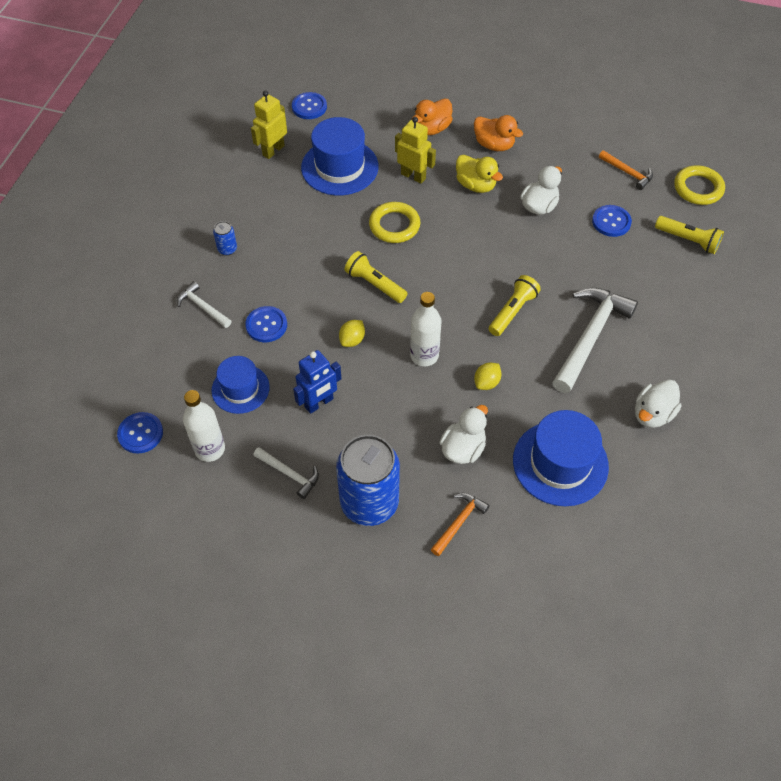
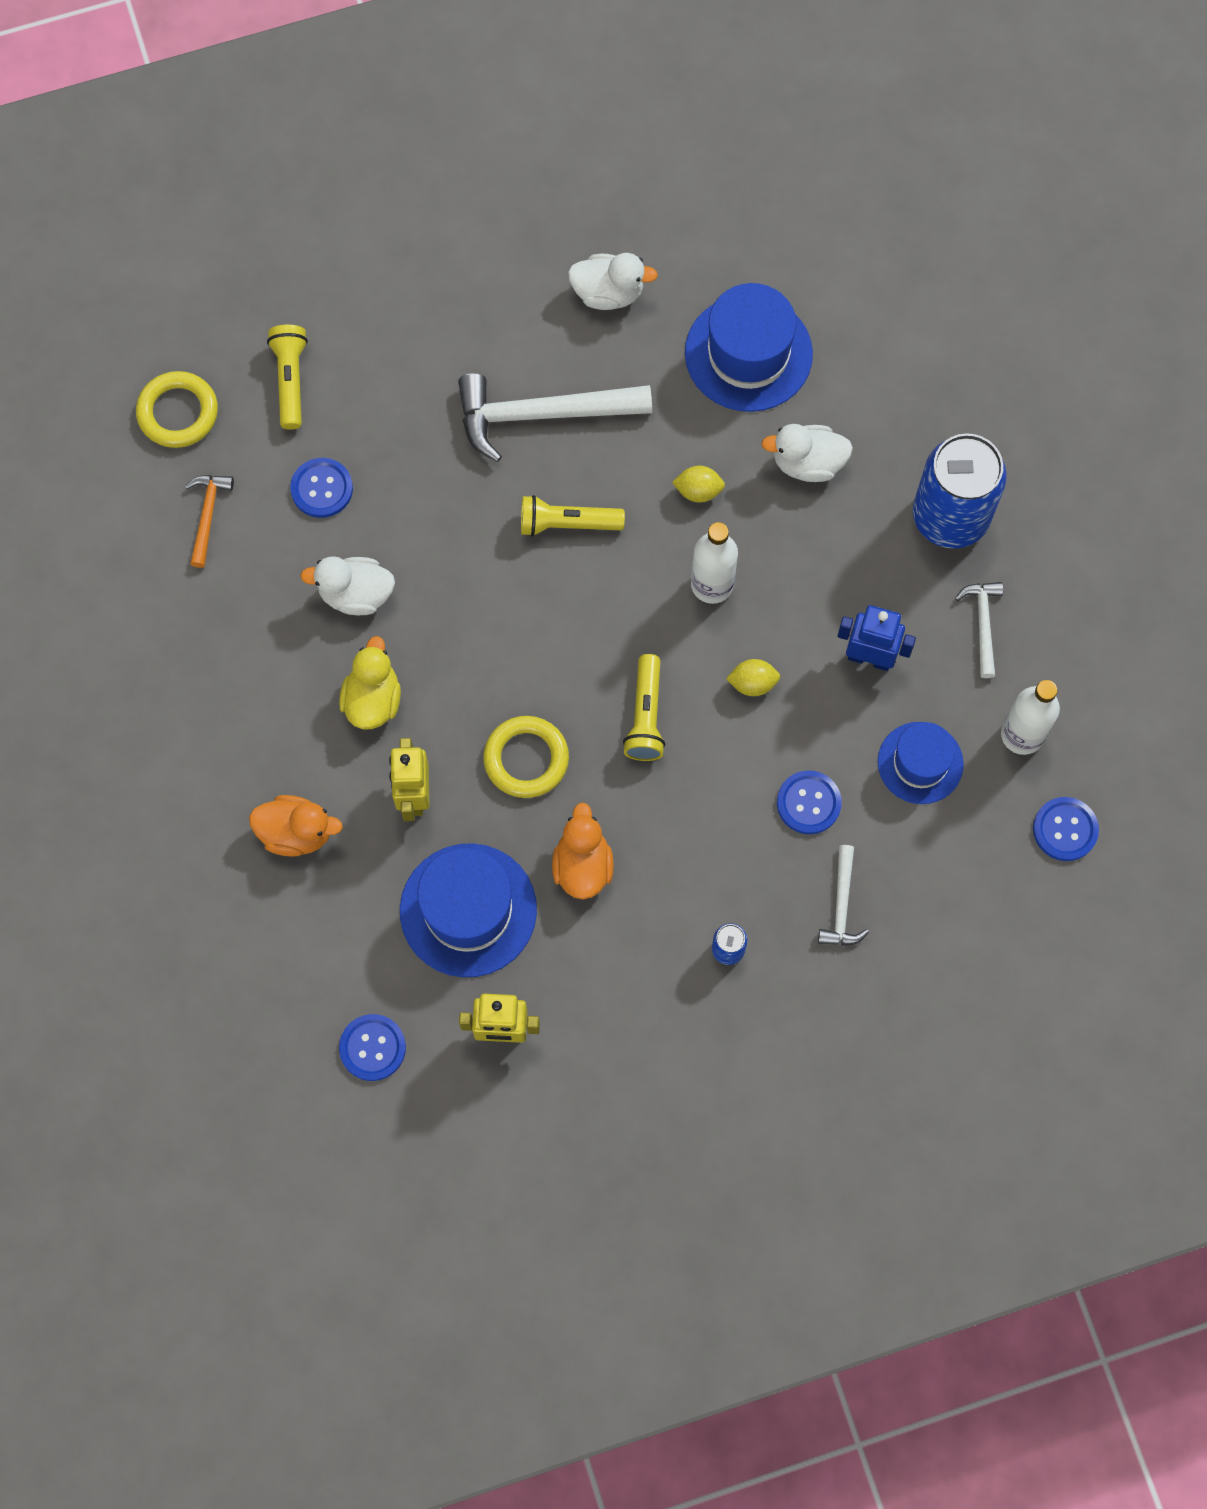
camera: 125 degrees left, 15 degrees up
(459, 522) = (901, 413): orange hammer -> none
(494, 145) = (272, 724): orange duck -> orange duck (582, 866)

